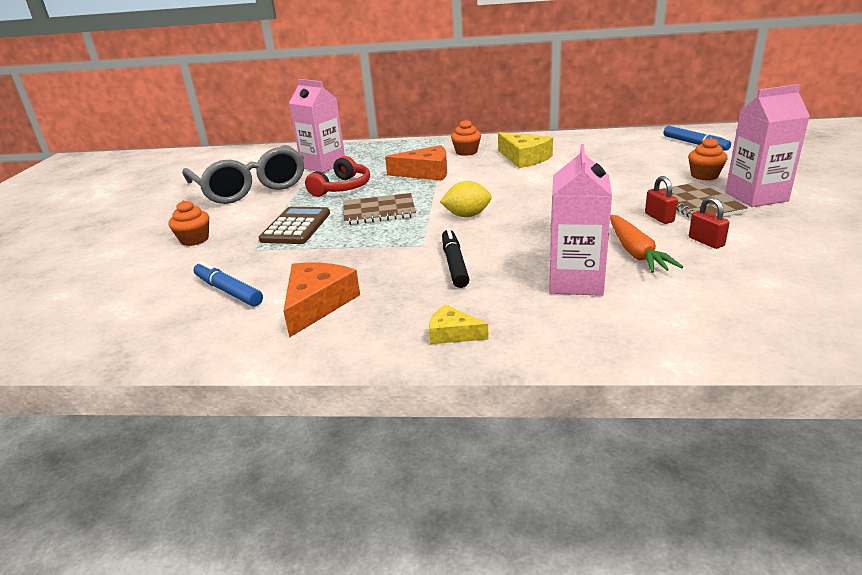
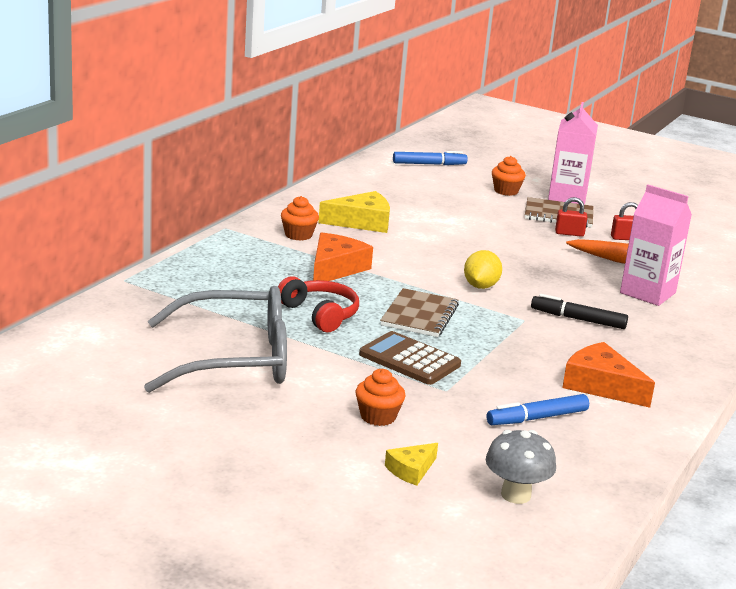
camera: 70 degrees left, 5 degrees down
(88, 312) = (516, 495): none -> grey mushroom
(323, 165) = (218, 305): pink carton -> none
(452, 333) = (690, 351): yellow cheese -> yellow cheese (411, 470)

